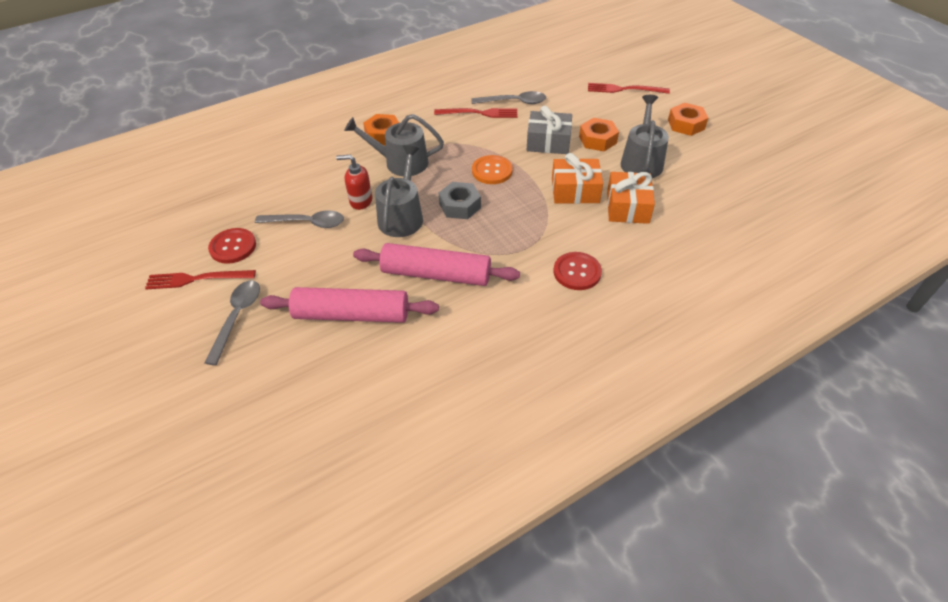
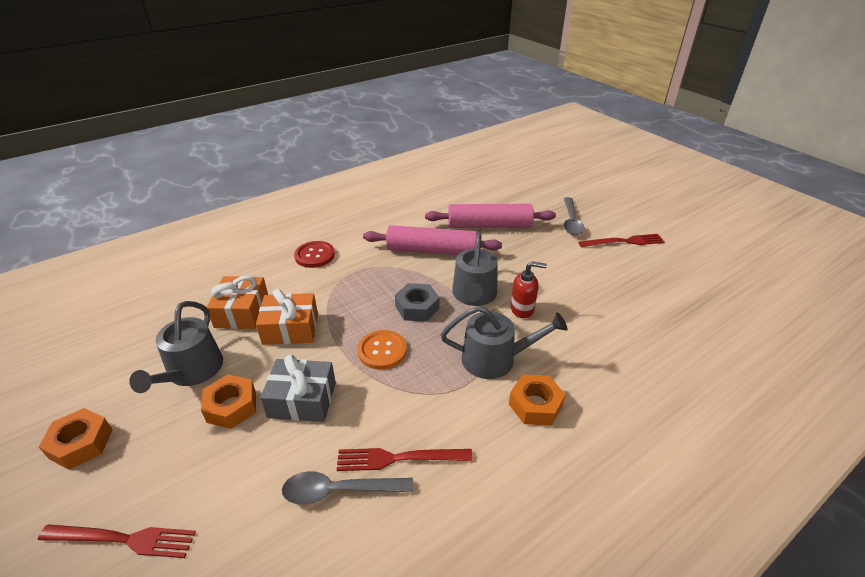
camera: 175 degrees right, 10 degrees down
(233, 247) = (616, 264): red button -> none
(307, 223) = (564, 286): grey spoon -> none

